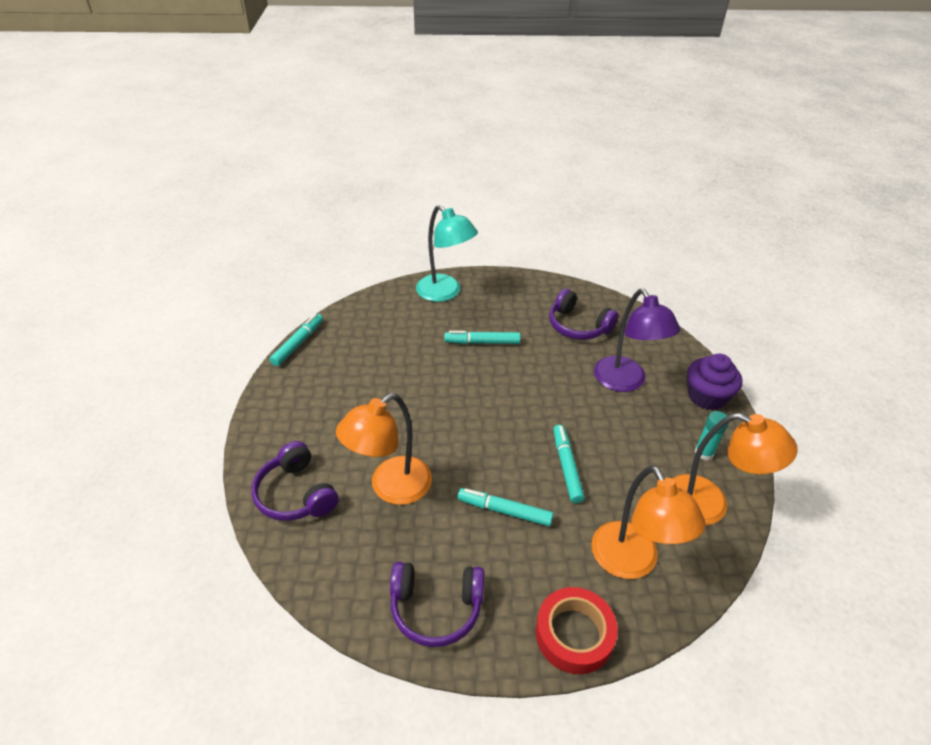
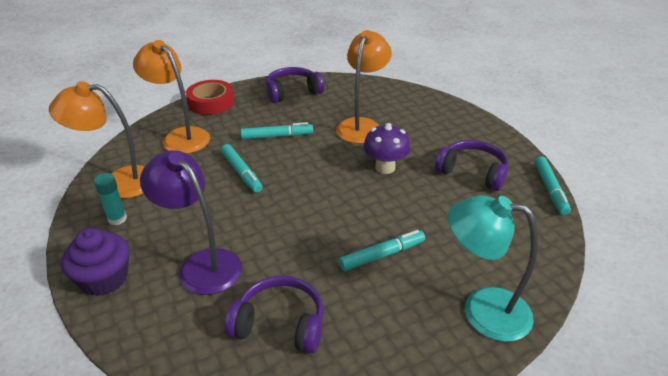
camera: 155 degrees right, 5 degrees down
(296, 494) = (417, 107): purple headphones -> purple headphones (472, 172)
(415, 417) = (385, 167): none -> purple mushroom

